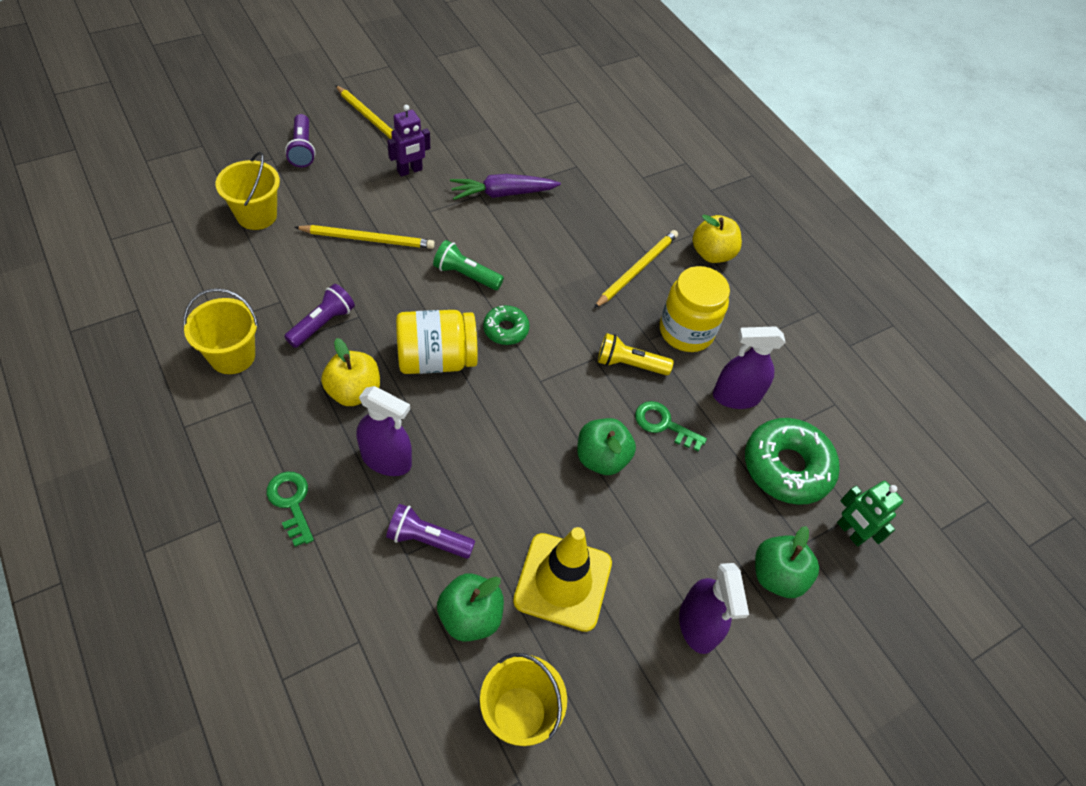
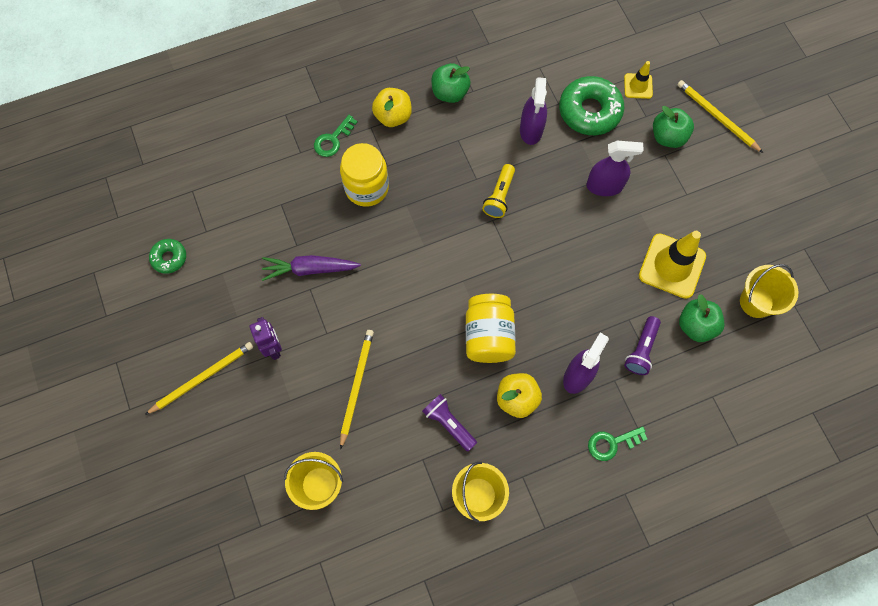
camera: 75 degrees left, 15 degrees up
(302, 149) = (234, 446): purple flashlight -> none
(466, 275) = (403, 307): green flashlight -> none
(503, 193) = (310, 269): purple carrot -> purple carrot turned 90 degrees clockwise
(506, 329) = (462, 281): green donut -> green donut (169, 258)
(601, 458) = (580, 228): green apple -> green apple (450, 93)
(637, 270) = (406, 175): yellow pencil -> yellow pencil (717, 117)
(664, 424) = (553, 182): green key -> green key (333, 139)
(686, 331) = (470, 151): yellow jar -> yellow jar (366, 188)
(697, 625) = (700, 190): purple spray bottle -> purple spray bottle (604, 186)
(850, 532) = (638, 86): green robot -> yellow traffic cone

